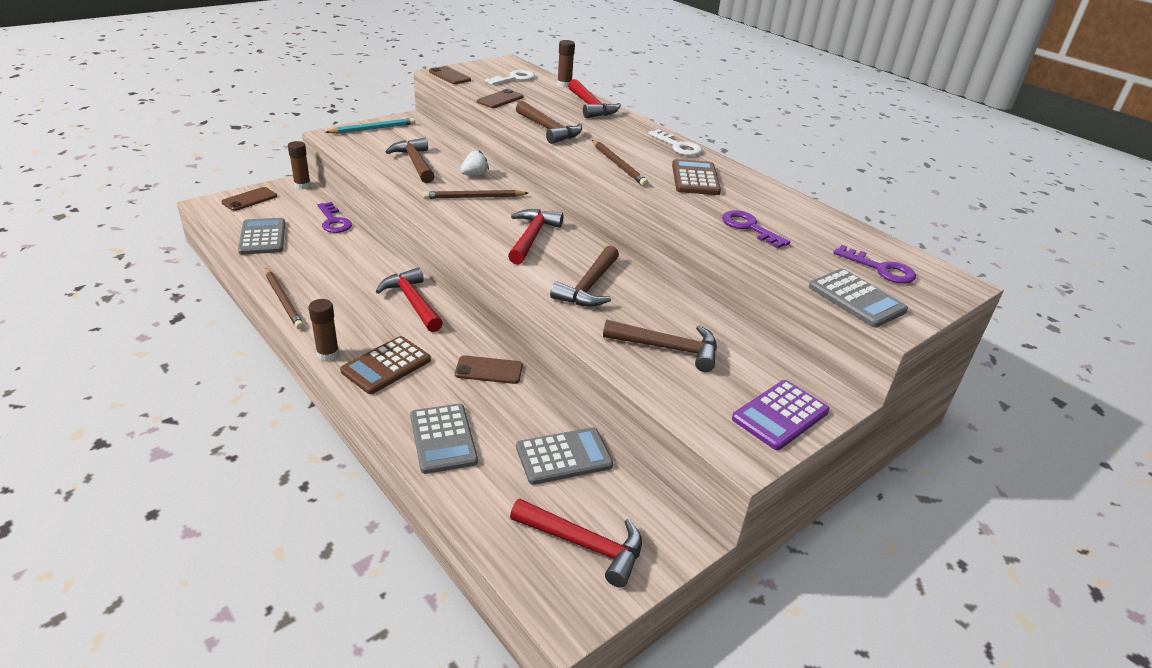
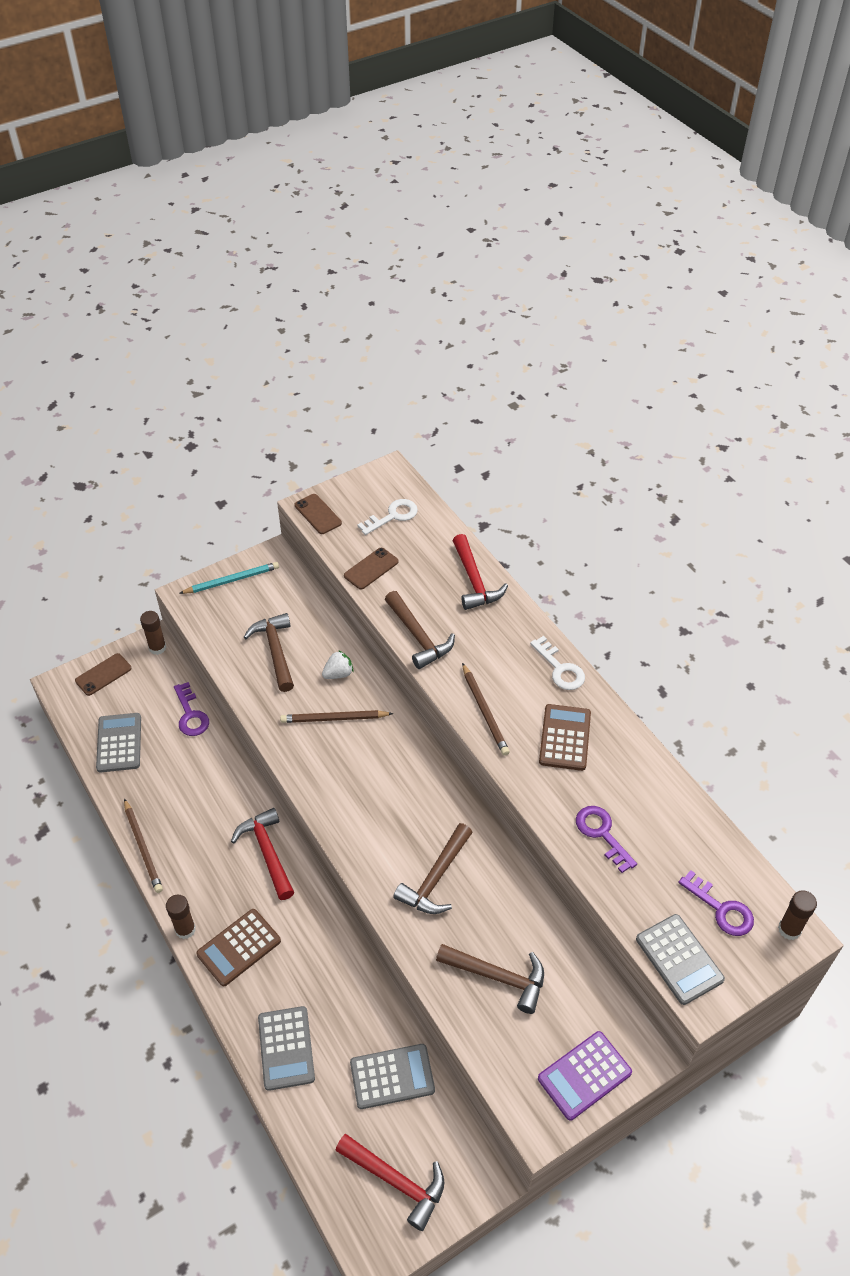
camera: 10 degrees right, 15 degrees up
(489, 370) = (335, 957): brown phone -> none
(532, 237) = (388, 793): red hammer -> none
(564, 85) = (450, 528): brown glue stick -> brown glue stick (789, 929)

